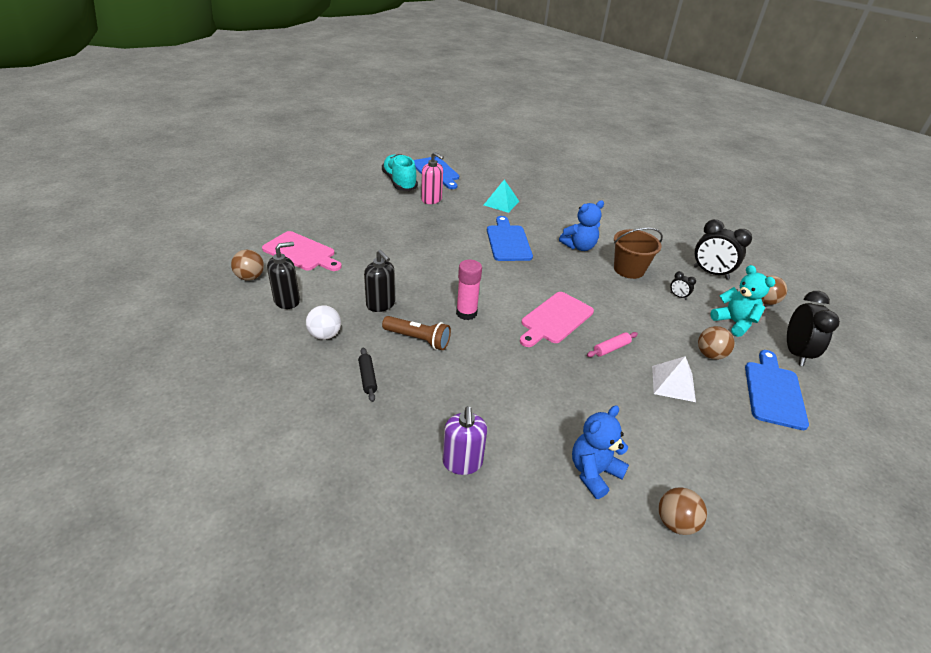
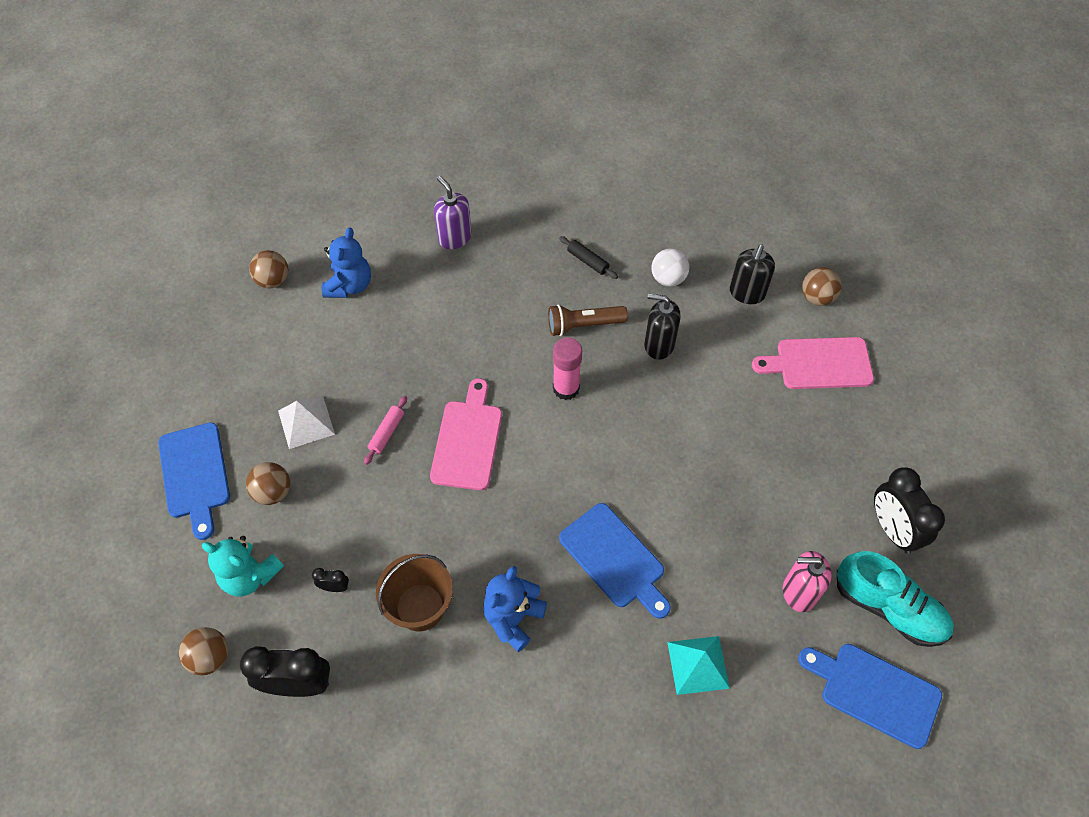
camera: 150 degrees right, 20 degrees up
(795, 353) = (167, 562): black clock -> black clock (892, 529)

